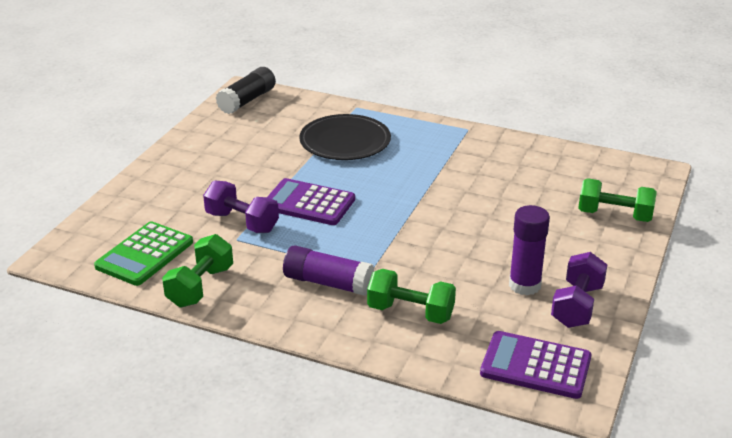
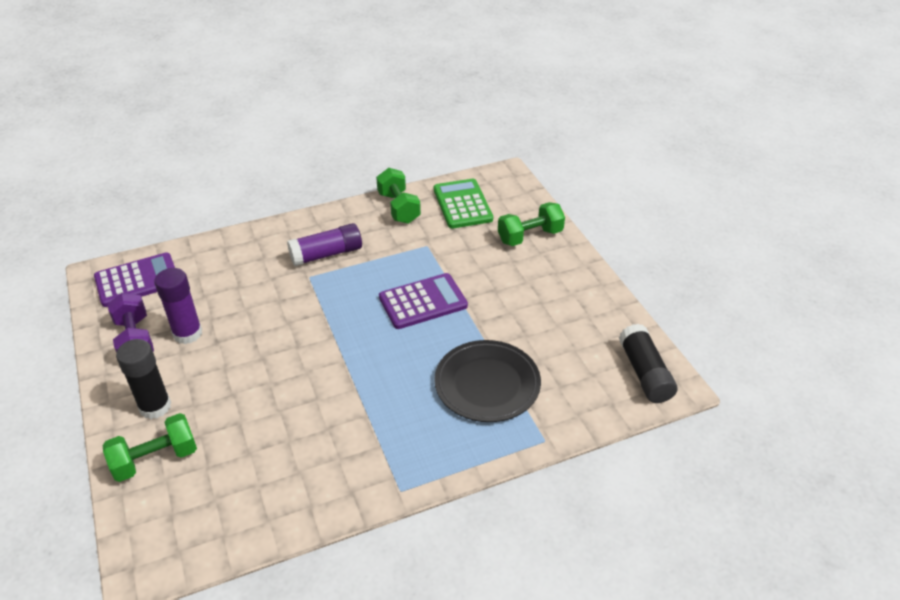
camera: 135 degrees right, 10 degrees up
(242, 222) = (443, 258): purple dumbbell -> none
(410, 312) = (250, 267): green dumbbell -> green dumbbell (530, 236)
(593, 246) = (155, 406): none -> black glue stick

